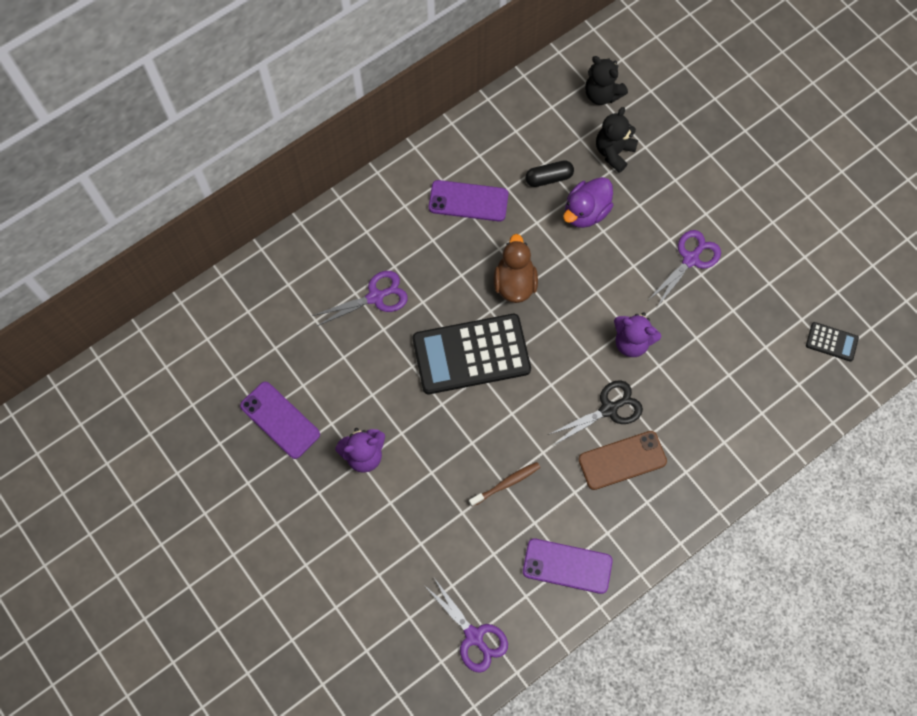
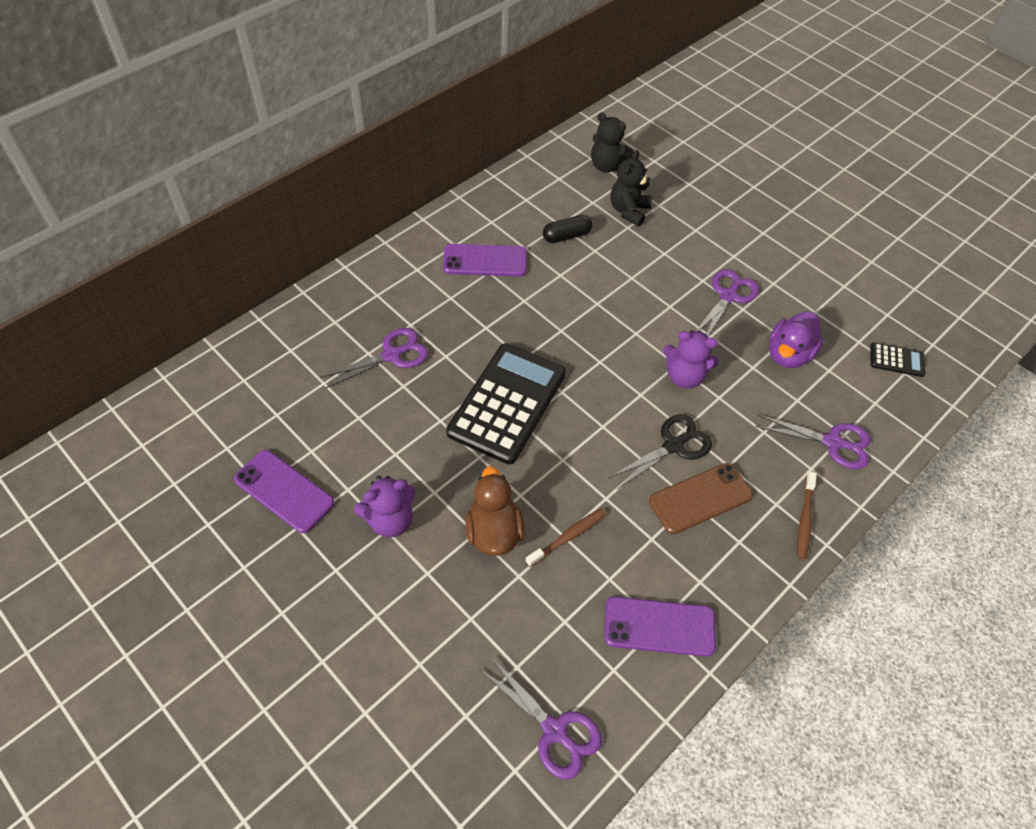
camera: 10 degrees left, 15 degrees down
(471, 354) = (507, 403): black calculator -> black calculator turned 135 degrees clockwise
(514, 283) = (545, 331): brown duck -> brown duck (493, 531)
(586, 212) = (610, 262): purple duck -> purple duck (788, 354)
(706, 488) = (804, 519): none -> brown toothbrush
(749, 419) = (832, 442): none -> purple scissors

